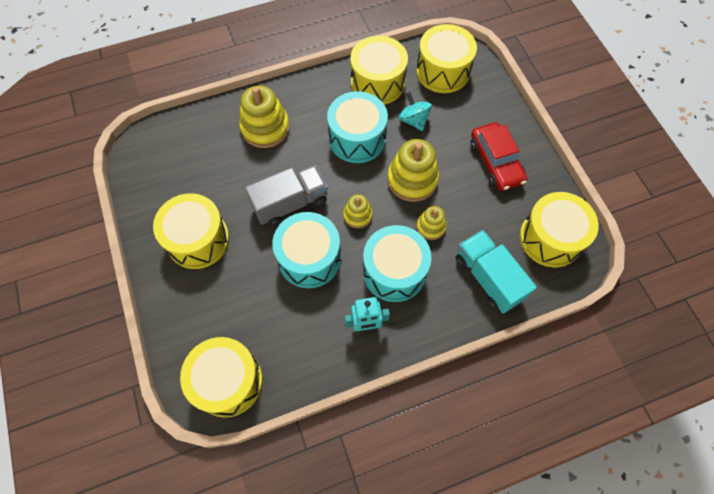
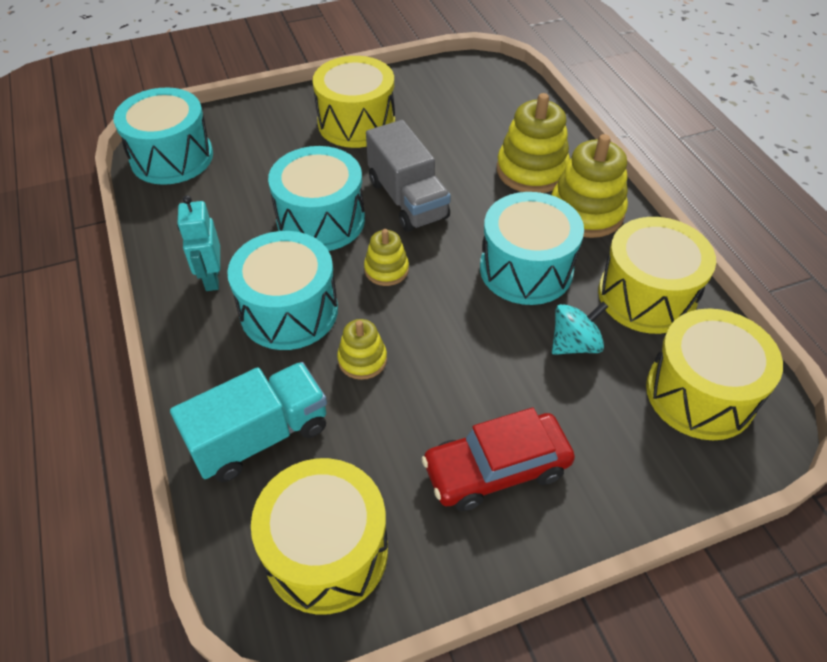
camera: 90 degrees right, 15 degrees down
(228, 381) = (172, 157): yellow drum -> turquoise drum
(412, 179) = (451, 338): yellow stacking toy -> yellow stacking toy (586, 212)

